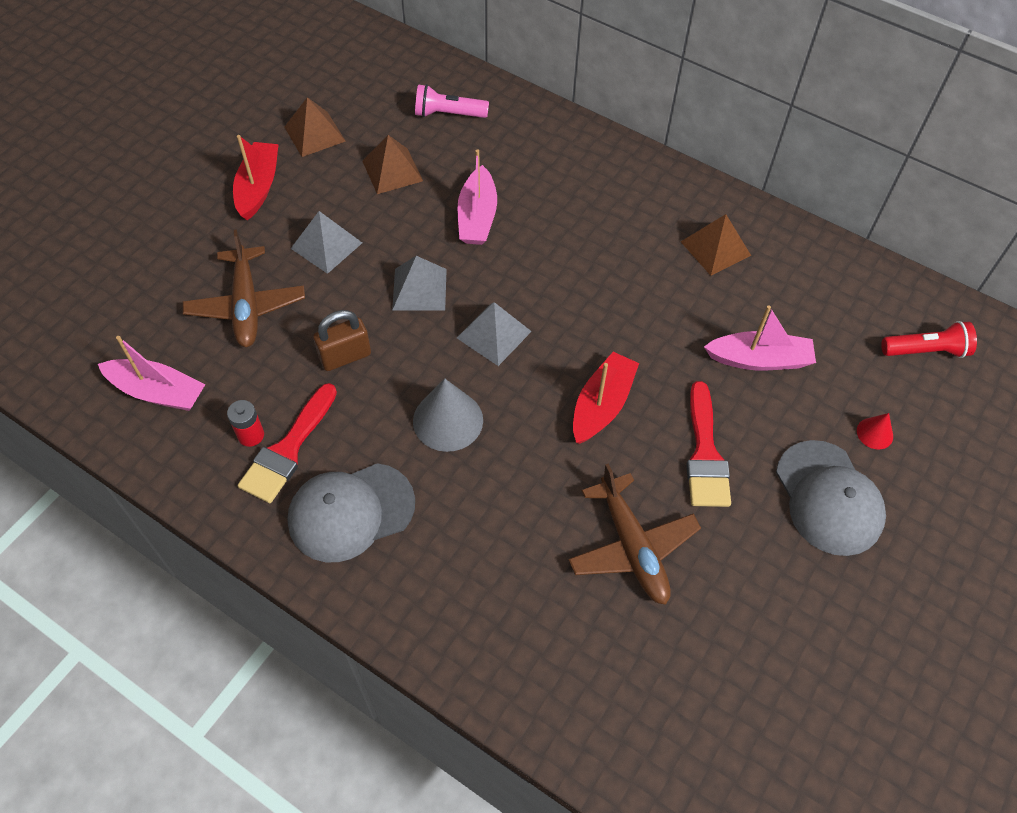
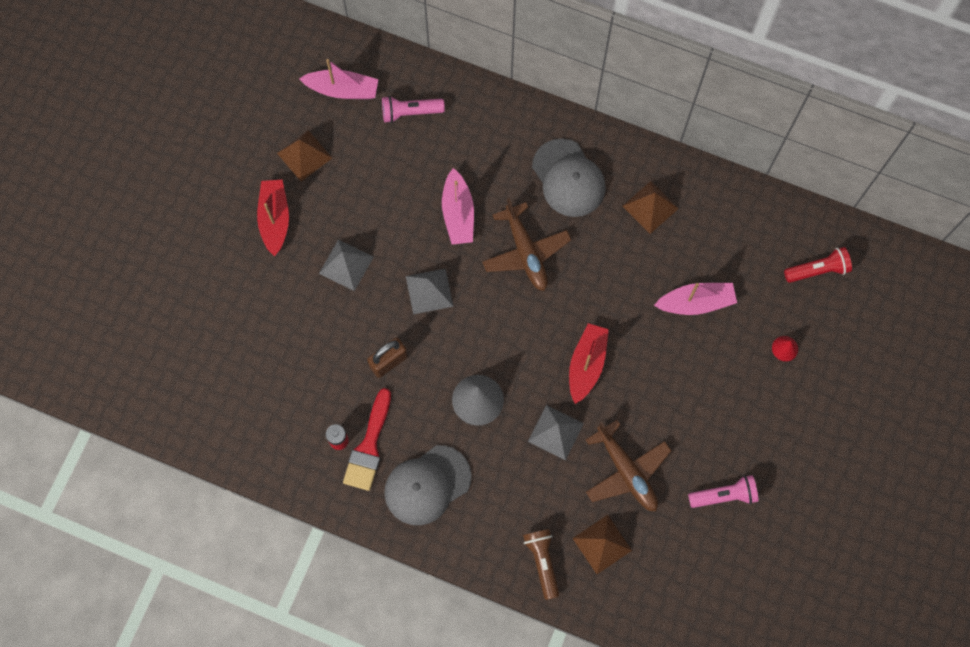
camera: 10 degrees left, 15 degrees up
(158, 392) = (259, 419): pink boat -> pink boat (342, 90)
(247, 305) = (301, 332): brown plane -> brown plane (526, 252)
(392, 171) = (378, 181): brown pyramid -> brown pyramid (602, 544)
(486, 646) = (542, 562): none -> brown flashlight
(494, 334) = (495, 320): grey pyramid -> grey pyramid (555, 432)
(705, 453) = (666, 389): red brush -> none
(769, 606) = (724, 495): none -> pink flashlight
(828, 498) = (756, 407): grey cap -> grey cap (568, 178)

